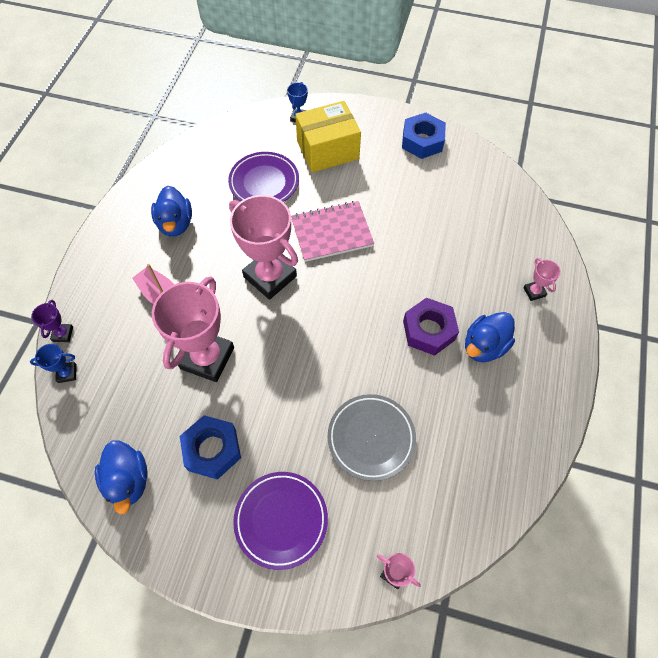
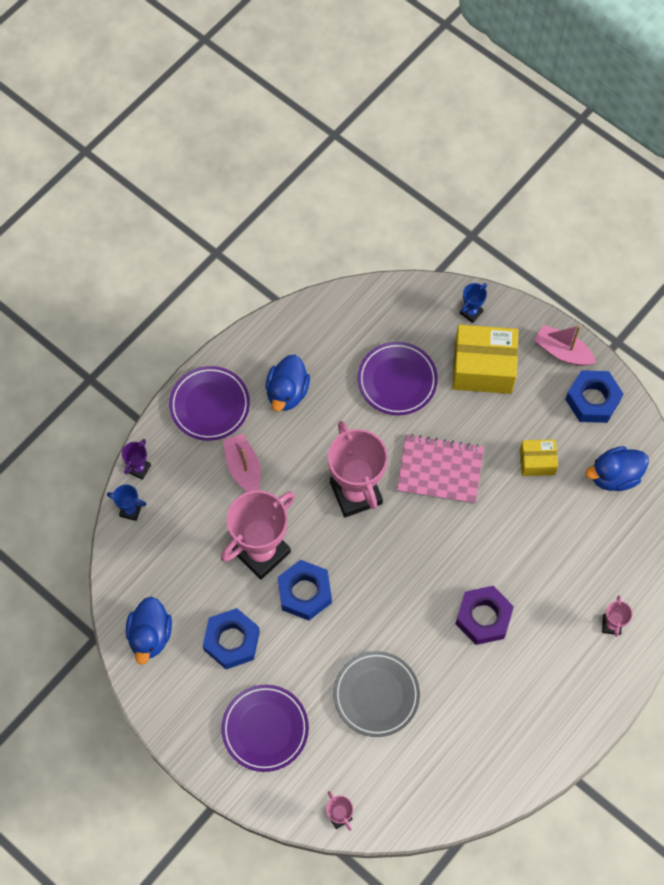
camera: 25 degrees right, 5 degrees up
(111, 258) = (210, 405): none -> purple plate
(262, 376) = (304, 592): none -> blue nut
(381, 118) = (562, 351): none -> pink boat
(405, 197) = (537, 462): none -> yellow box
(484, 346) = (528, 657): blue duck -> blue duck (614, 476)

